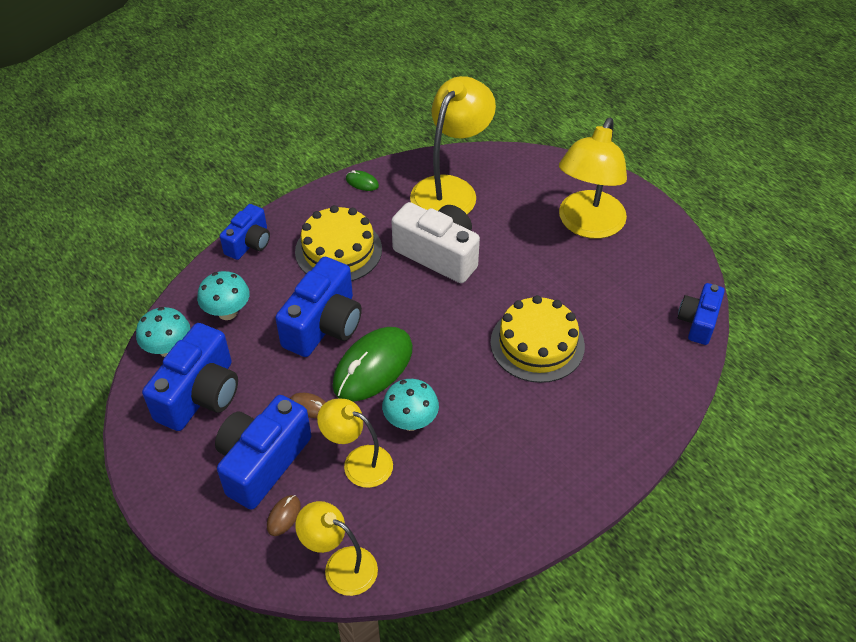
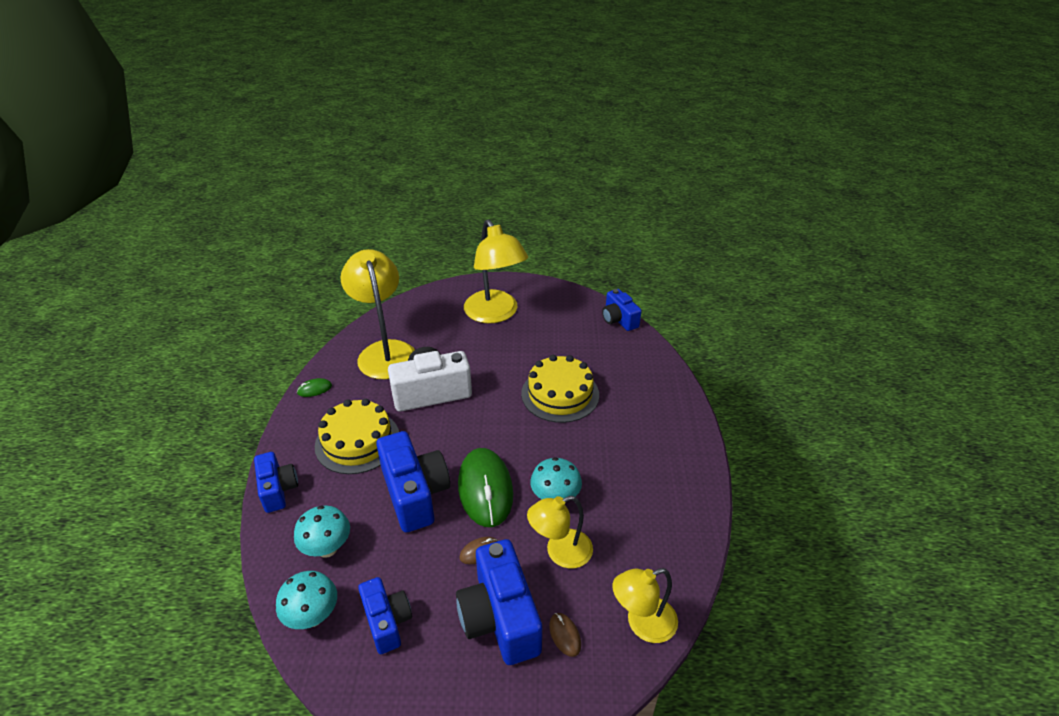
camera: 50 degrees left, 10 degrees down
(200, 394) = (387, 622): blue camera -> blue camera, size x0.61

